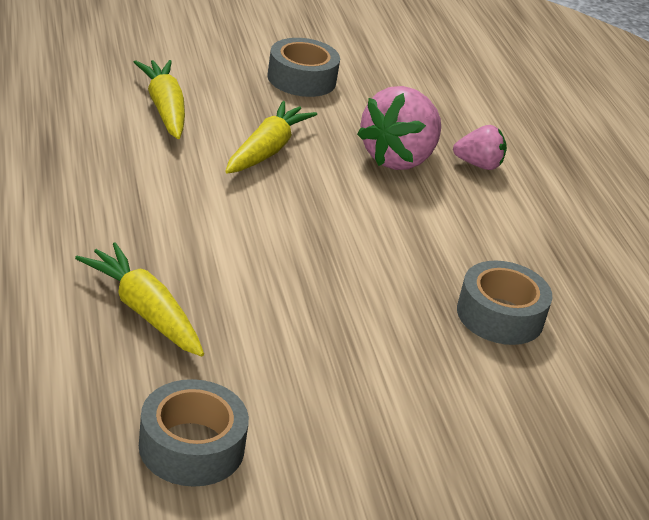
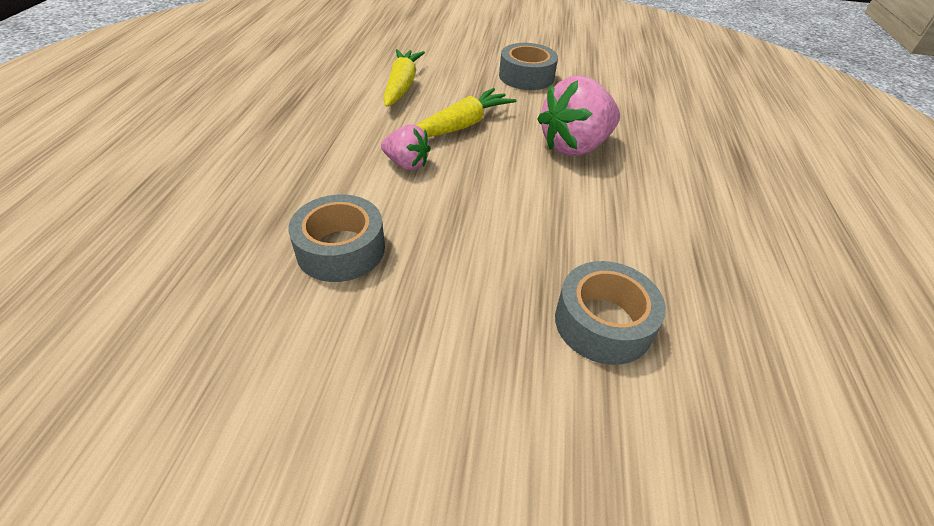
camera: 25 degrees right, 10 degrees up
(144, 311) = (248, 250): yellow carrot -> none
(191, 447) = (163, 419): grey tape -> grey tape (341, 249)
(478, 165) = (649, 161): pink strawberry -> pink strawberry (406, 164)

